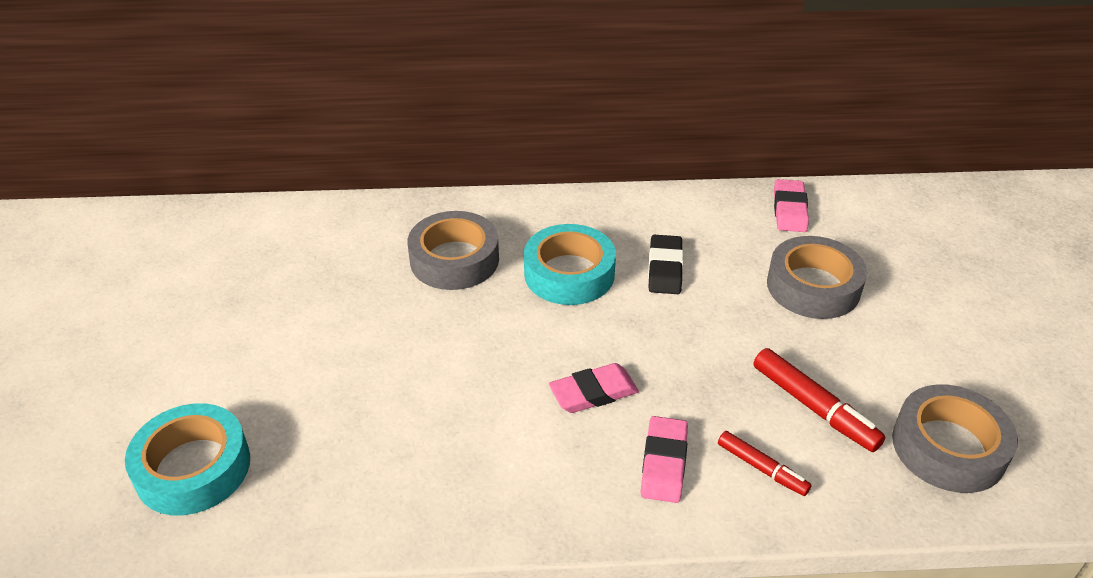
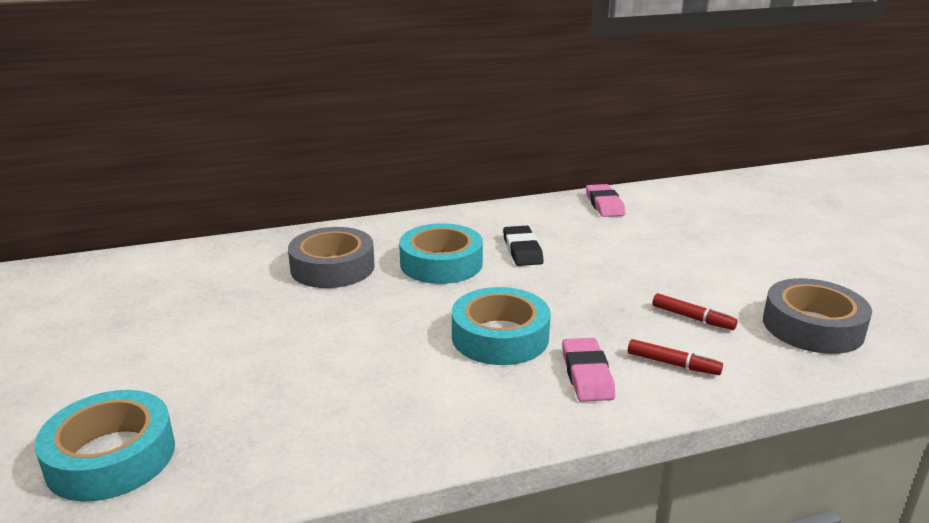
camera: 15 degrees left, 15 degrees down
(593, 392) = (500, 337): pink eraser -> turquoise tape
(813, 286) = (648, 246): grey tape -> none
(814, 407) = (692, 318): red marker -> red marker, size x0.64

